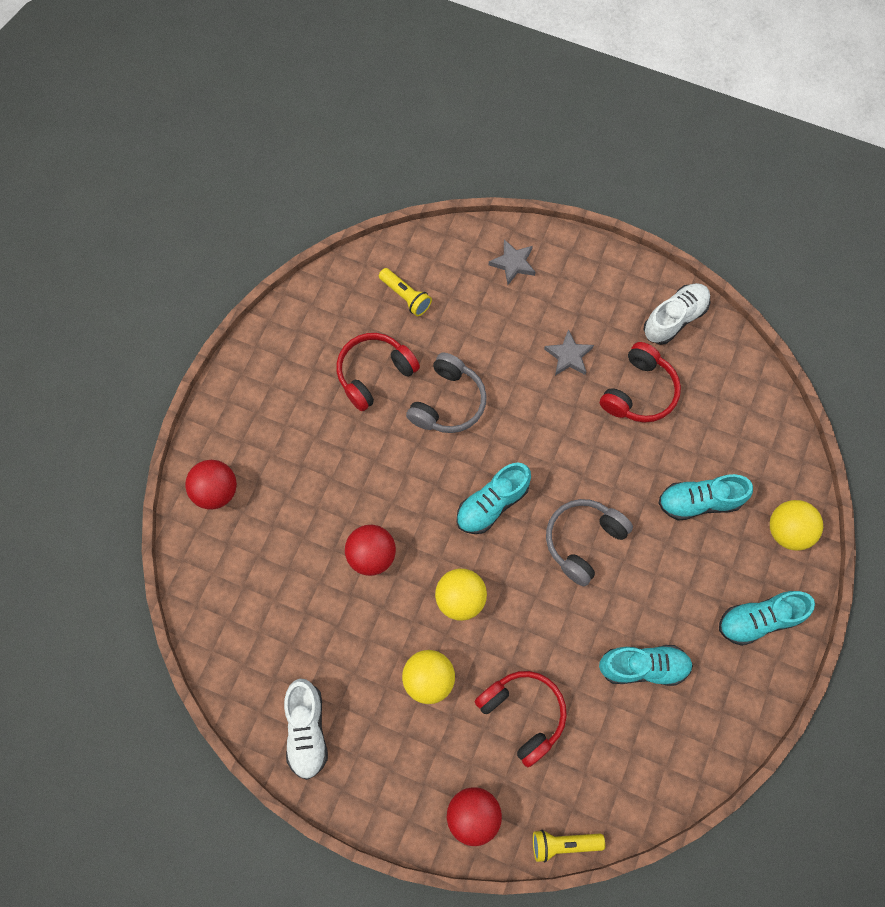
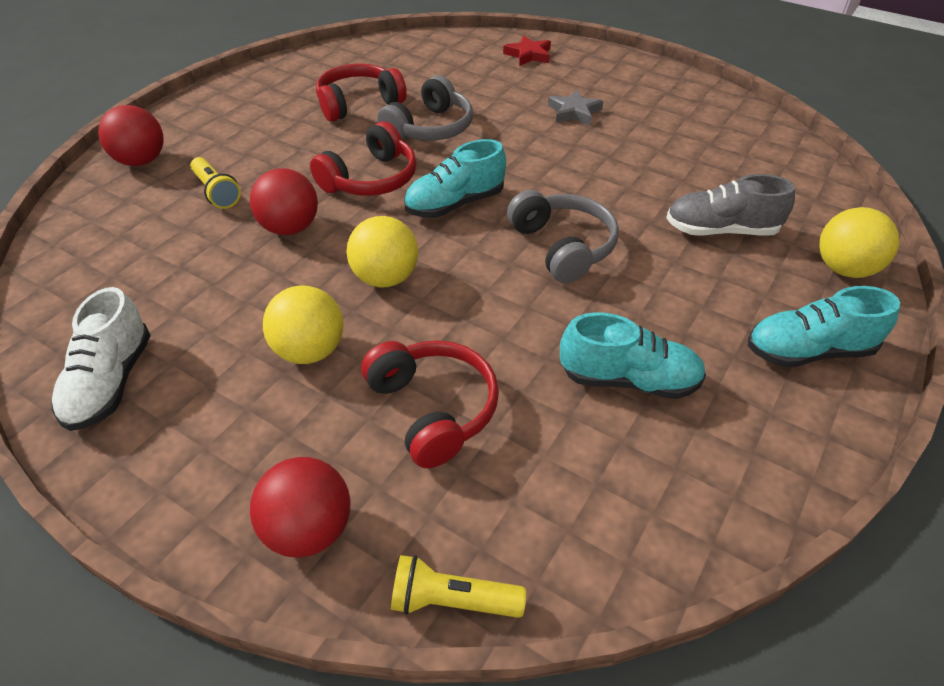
camera: 10 degrees right, 25 degrees down
(406, 296) = (412, 63): yellow flashlight -> yellow flashlight (216, 192)
(513, 263) = (528, 55): grey star -> red star
(583, 541) = (563, 247): grey headphones -> grey headphones turned 105 degrees clockwise
(639, 392) = (651, 142): red headphones -> red headphones (371, 179)
(674, 319) = (696, 100): white shoe -> none
(699, 501) = (721, 230): turquoise shoe -> grey shoe

